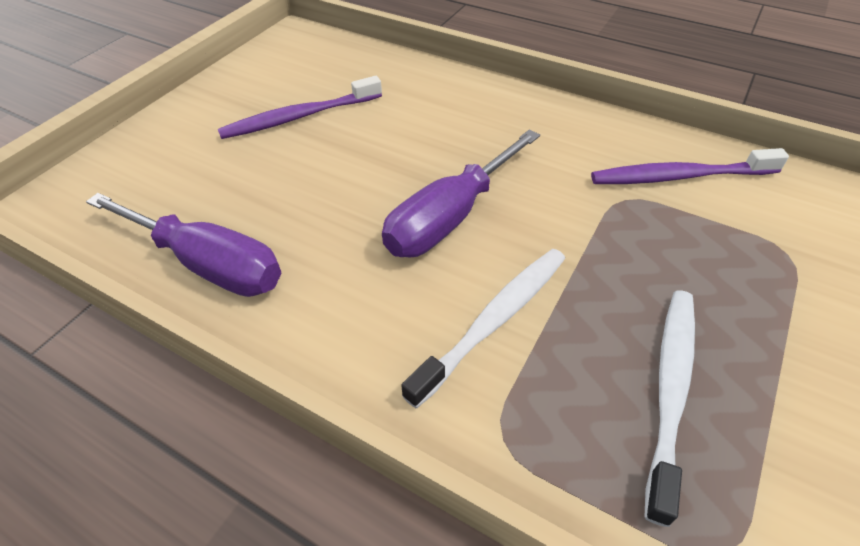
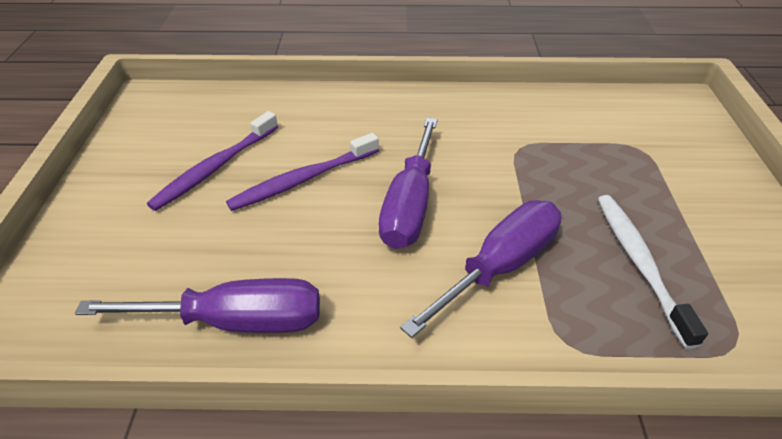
camera: 30 degrees left, 5 degrees down
(494, 321) = (500, 266): white toothbrush -> purple screwdriver
(679, 176) = (542, 120): purple toothbrush -> purple toothbrush (303, 179)

